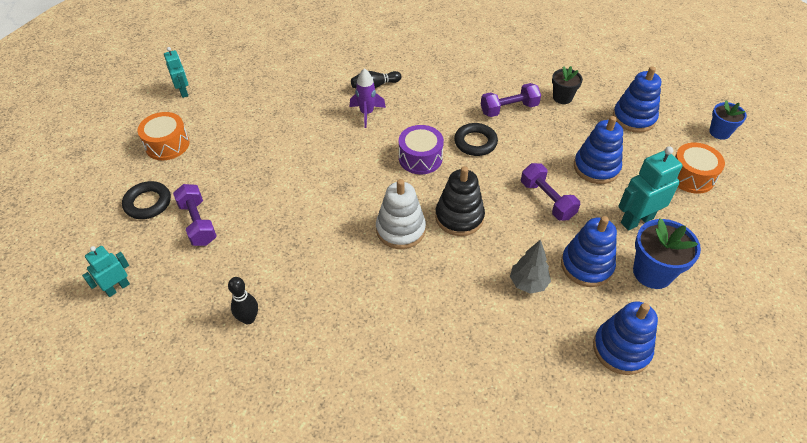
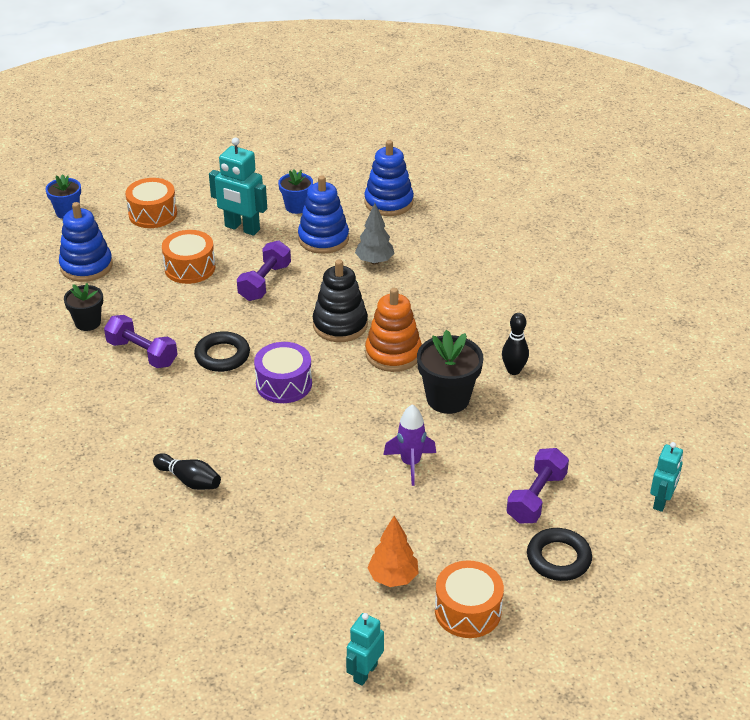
camera: 125 degrees left, 10 degrees down
(117, 288) = (661, 501): turquoise robot -> turquoise robot turned 75 degrees counterclockwise
(221, 128) = (393, 578): none -> orange tree
(248, 318) = (584, 395): black bowling pin -> black bowling pin (513, 370)
(326, 233) = (448, 399): none -> black flower pot
(367, 113) = (247, 461): purple rocket -> purple rocket (410, 463)
(400, 230) = (393, 353): white stacking toy -> orange stacking toy
(596, 167) = (190, 268): blue stacking toy -> orange drum
(652, 272) = (296, 207): blue flower pot -> blue flower pot, size x0.63

